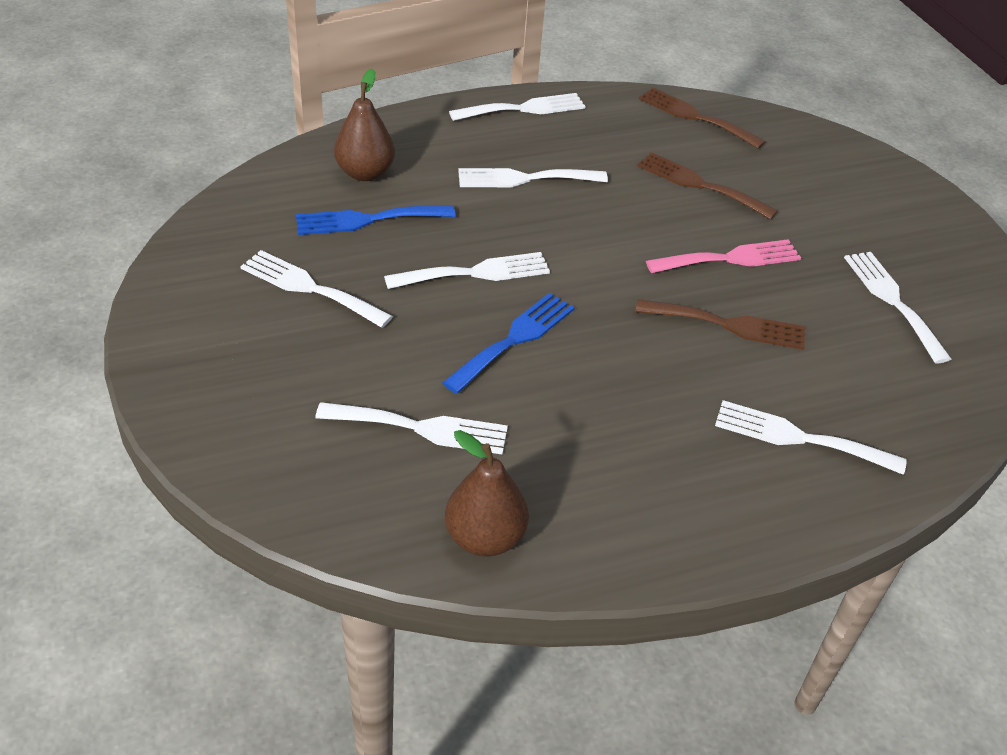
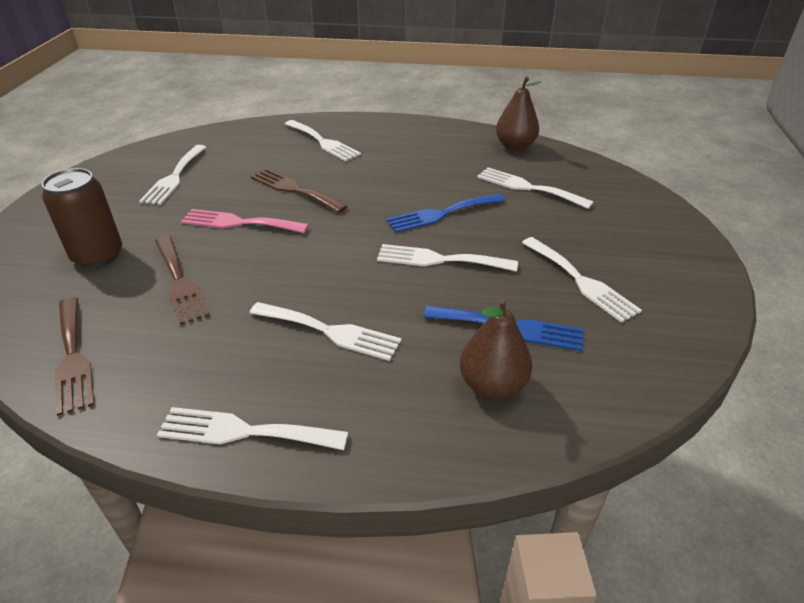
camera: 150 degrees left, 5 degrees down
(807, 188) = (98, 256): none -> brown can

